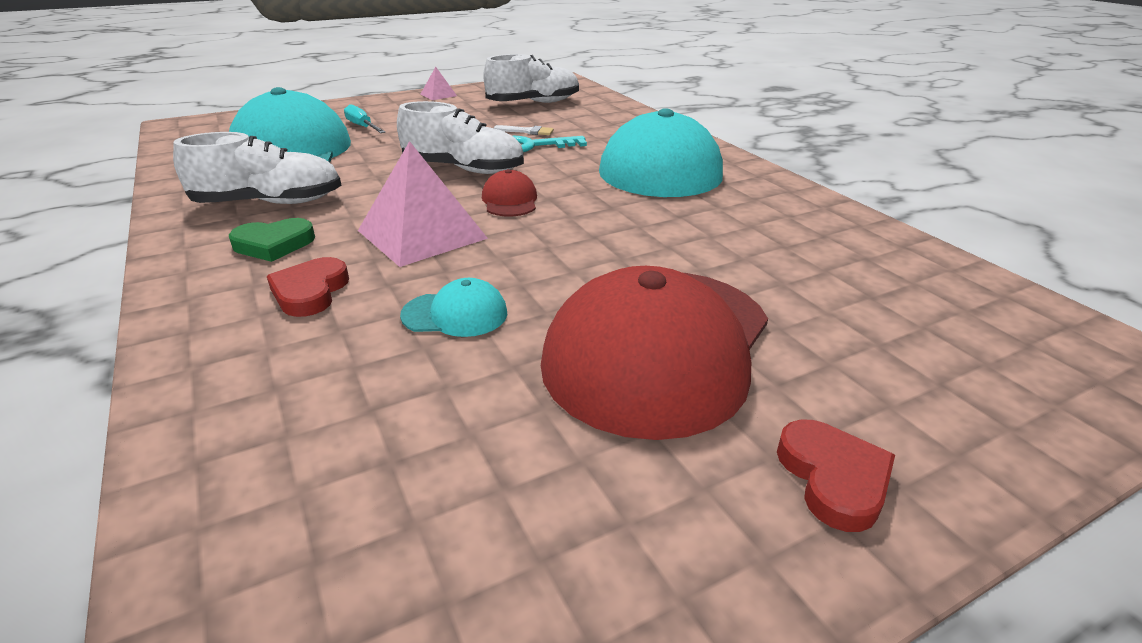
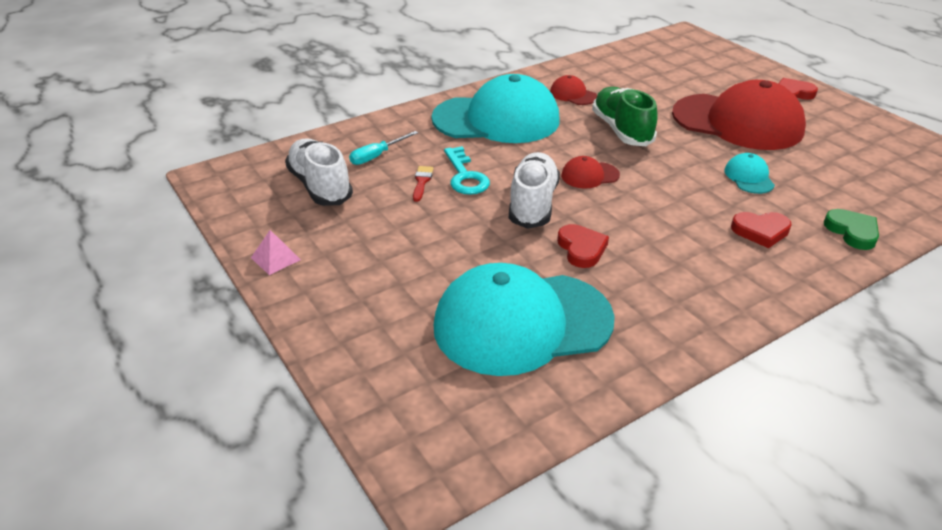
camera: 95 degrees left, 5 degrees up
(270, 203) = (645, 293): white shoe -> none
(274, 244) = (713, 266): green heart -> green heart (852, 232)
(362, 127) = (418, 291): turquoise screwdriver -> turquoise screwdriver (377, 156)
(367, 183) = (581, 249): none -> red heart
(422, 234) = (662, 204): pink pyramid -> none
(527, 131) = (422, 182): white brush -> red brush
(629, 233) = (621, 130): none -> green shoe
(744, 212) = (573, 94): none -> red cap

